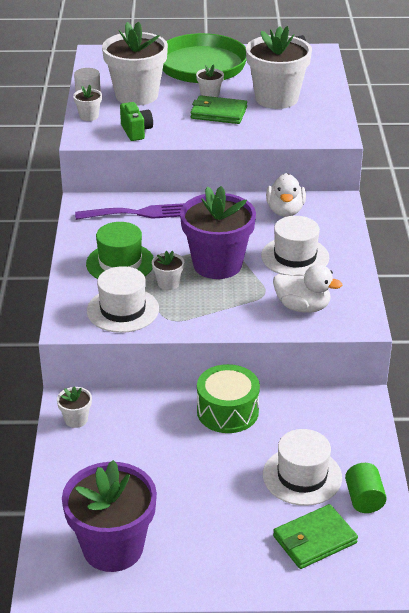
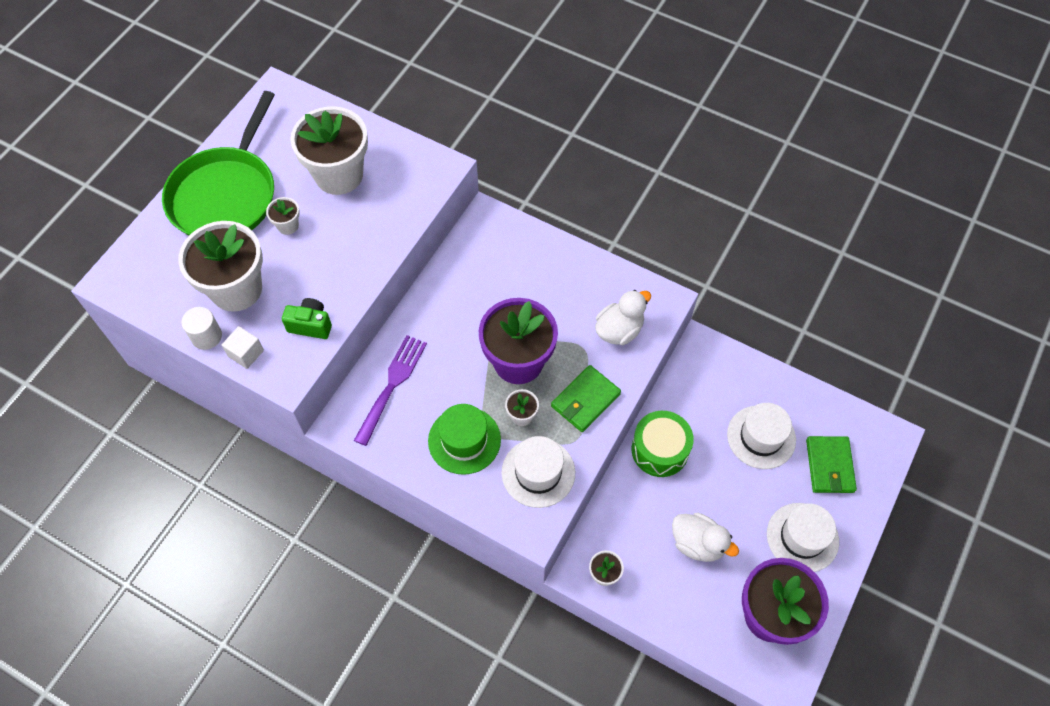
camera: 60 degrees left, 25 degrees up
(89, 116) = (246, 353): white flower pot -> white cube
(218, 113) = (329, 236): green wallet -> green wallet (585, 400)
(285, 211) = (472, 264): white duck -> white duck (697, 543)
(295, 257) = (546, 296): white hat -> white hat (802, 537)
(364, 499) = (806, 409): green cylinder -> none

